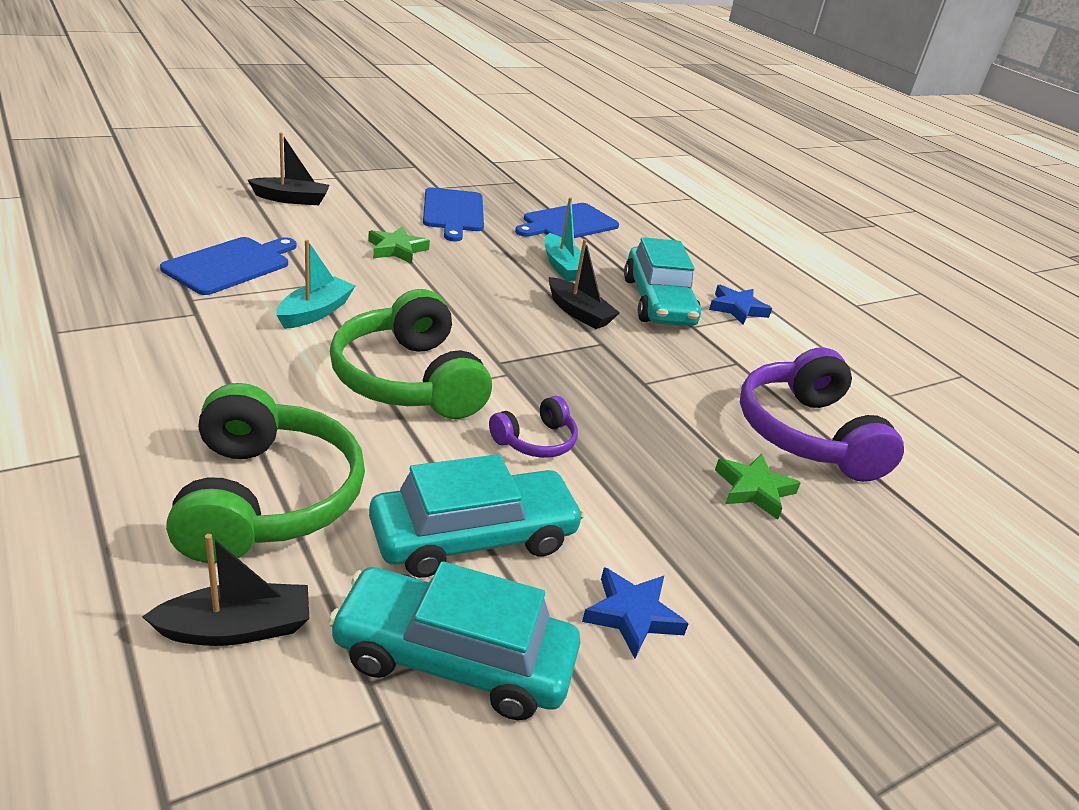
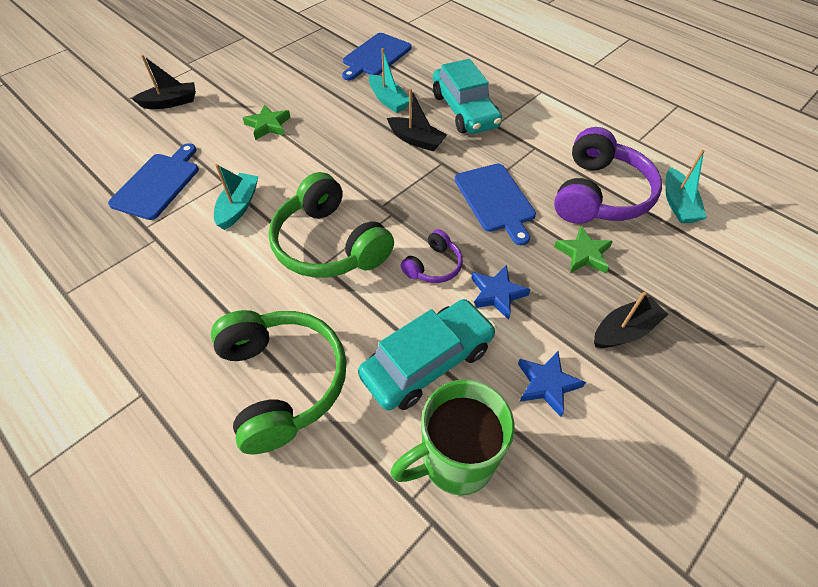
camera: 10 degrees left, 20 degrees up
(236, 628) = (313, 493): black boat -> black boat (624, 330)
(453, 212) = (291, 74): blue cutting board -> blue cutting board (495, 200)
(454, 658) = (455, 460): turquoise car -> green mug
(737, 309) = (518, 97): blue star -> blue star (497, 294)
(806, 434) = (599, 194): purple headphones -> purple headphones turned 135 degrees counterclockwise
(918, 476) = (678, 204): none -> turquoise boat

